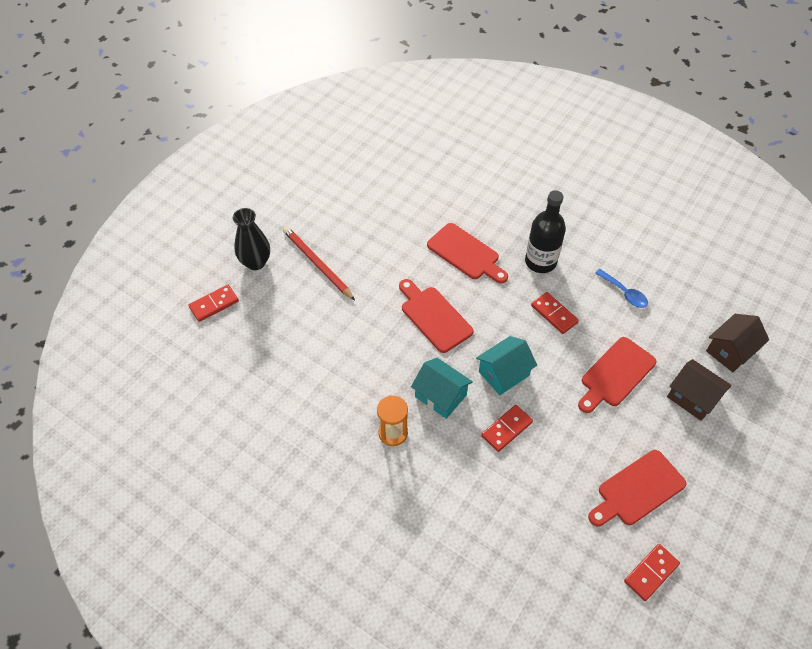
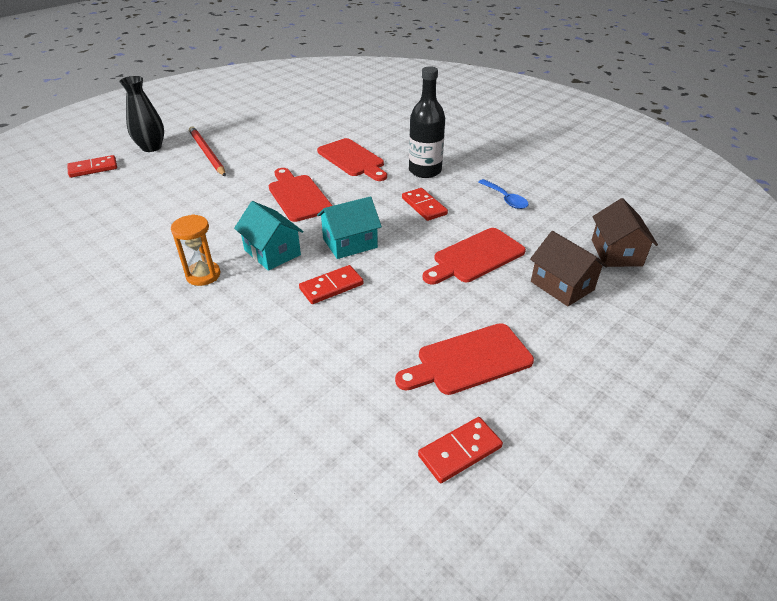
camera: 10 degrees right, 15 degrees down
(730, 351) = (616, 253): brown house -> brown house turned 60 degrees counterclockwise

